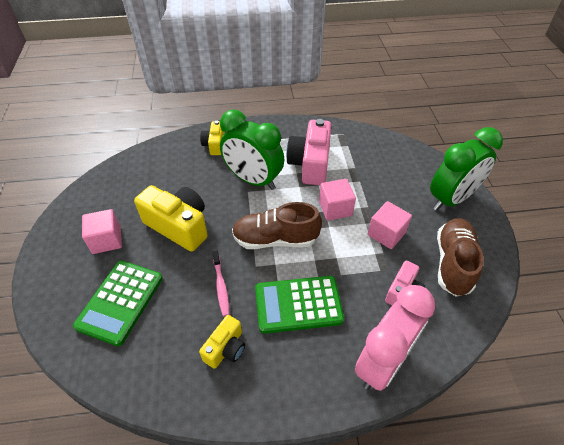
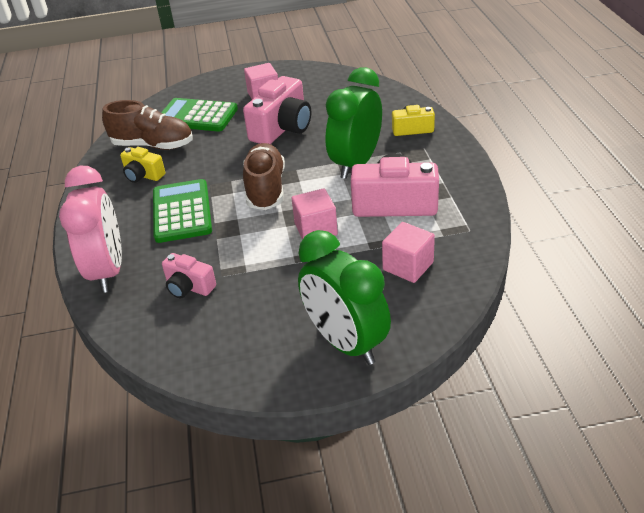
camera: 90 degrees right, 10 degrees down
(179, 226) = (282, 128): yellow camera -> pink camera
(221, 286) = (208, 163): pink toothbrush -> none
(383, 362) = (108, 271): pink clock -> pink clock turned 135 degrees counterclockwise
(386, 234) = (276, 274): pink cube -> pink cube (408, 266)
(453, 263) = (227, 335): brown shoe -> brown shoe (153, 145)

